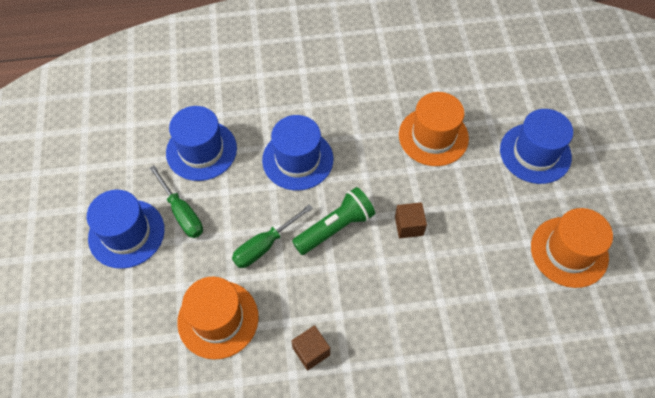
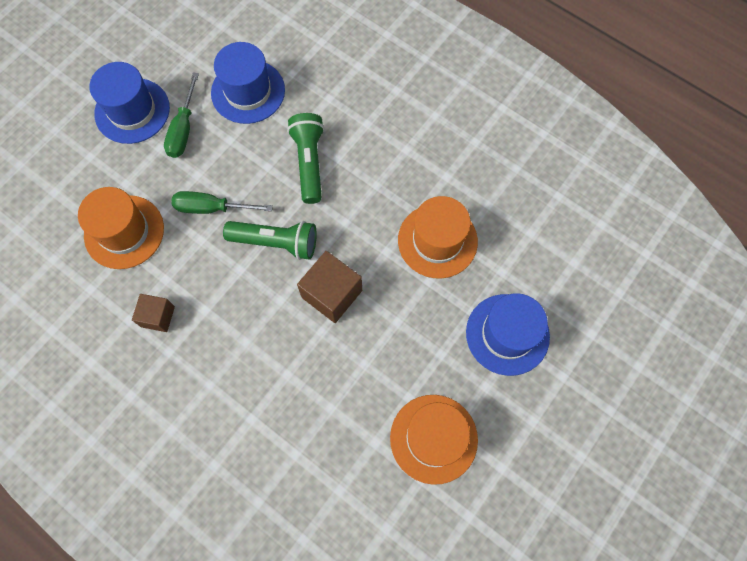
camera: 45 degrees right, 10 degrees up
(297, 159) = (309, 162): blue hat -> green flashlight
(409, 226) = (332, 294): brown cube -> brown cube, size x1.61

